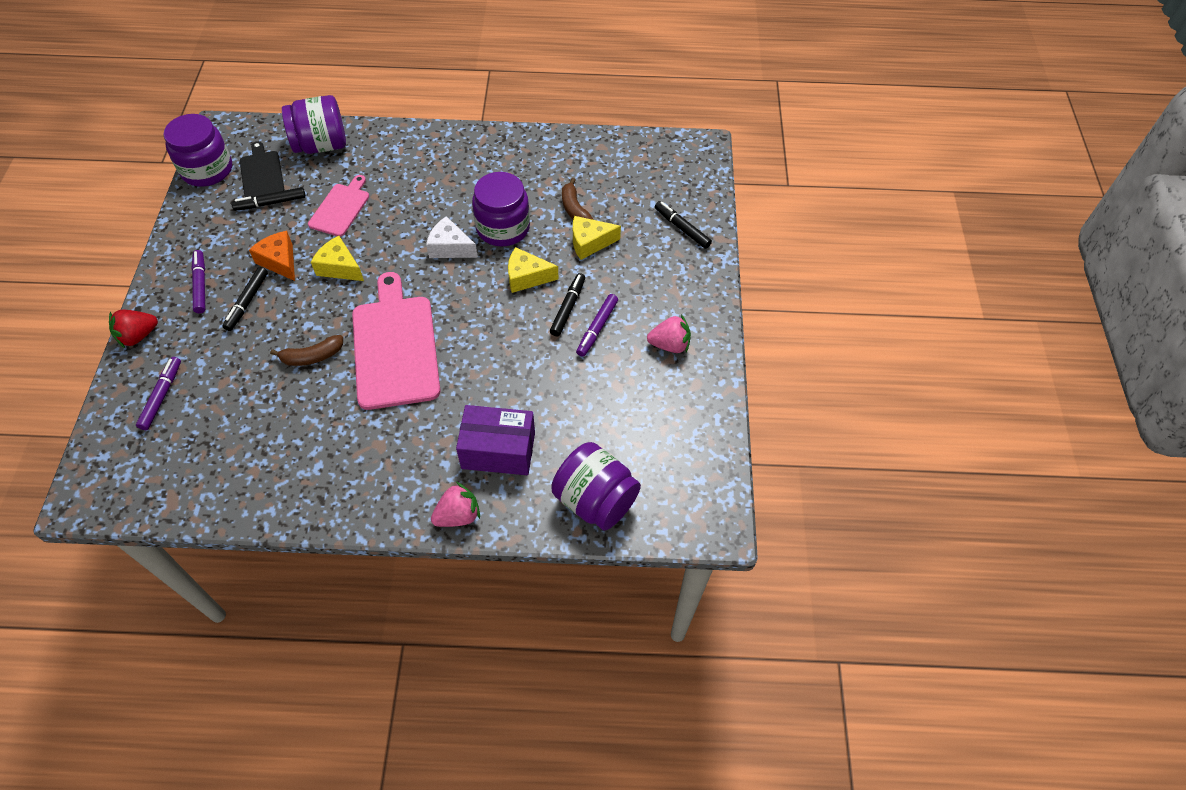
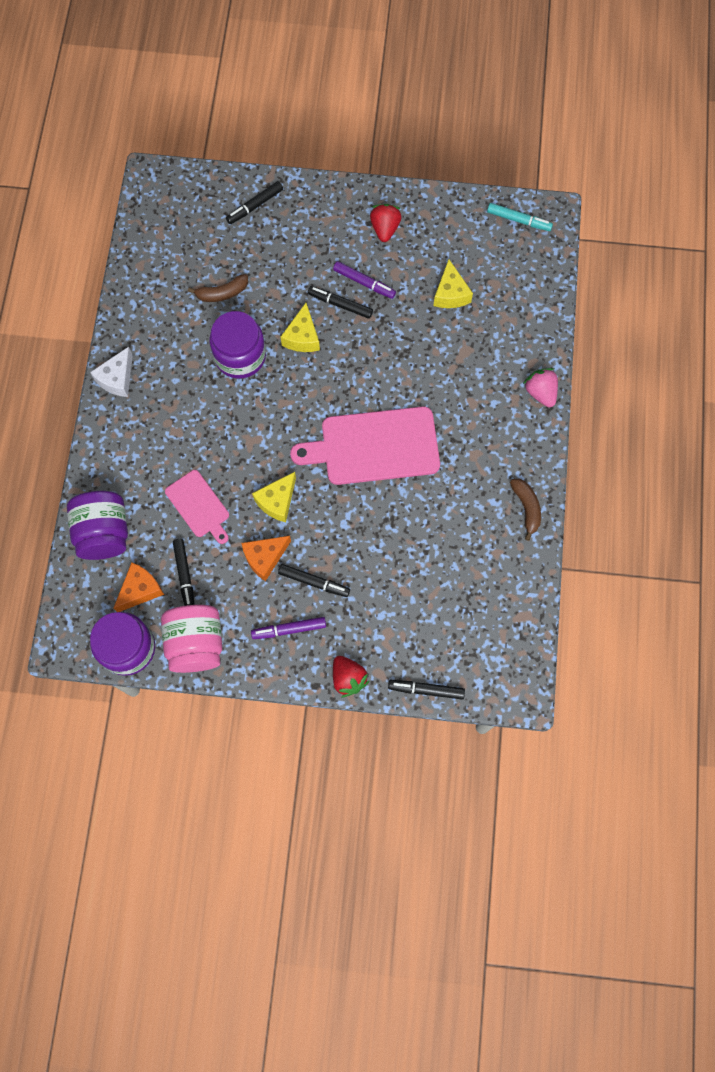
camera: 85 degrees left, 15 degrees up
(108, 405) = (426, 690): none -> black marker
(162, 396) = (418, 643): purple marker -> none
(201, 216) = (196, 643): none -> pink jar
(262, 173) = (140, 590): black cutting board -> orange cheese
(312, 356) = (381, 516): brown banana -> brown banana (526, 508)
(341, 208) = (199, 506): pink cutting board -> pink cutting board turned 150 degrees counterclockwise
(450, 247) = (260, 403): white cheese -> white cheese (117, 378)
(498, 450) = (483, 363): purple box -> none
(590, 243) = (265, 283): yellow cheese -> yellow cheese (450, 293)
(595, 500) = (529, 294): purple jar -> none
(669, 345) = (385, 229): pink strawberry -> red strawberry
(701, 486) = (518, 220): none -> turquoise marker

